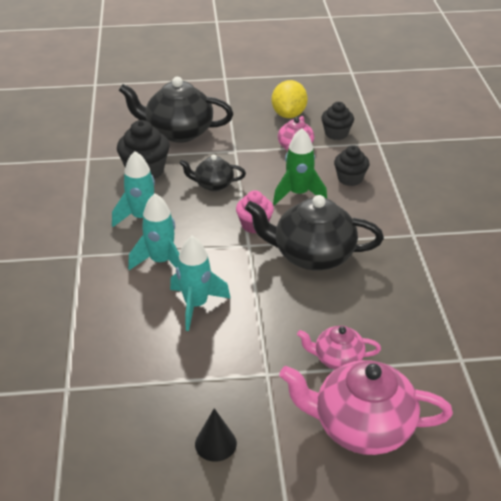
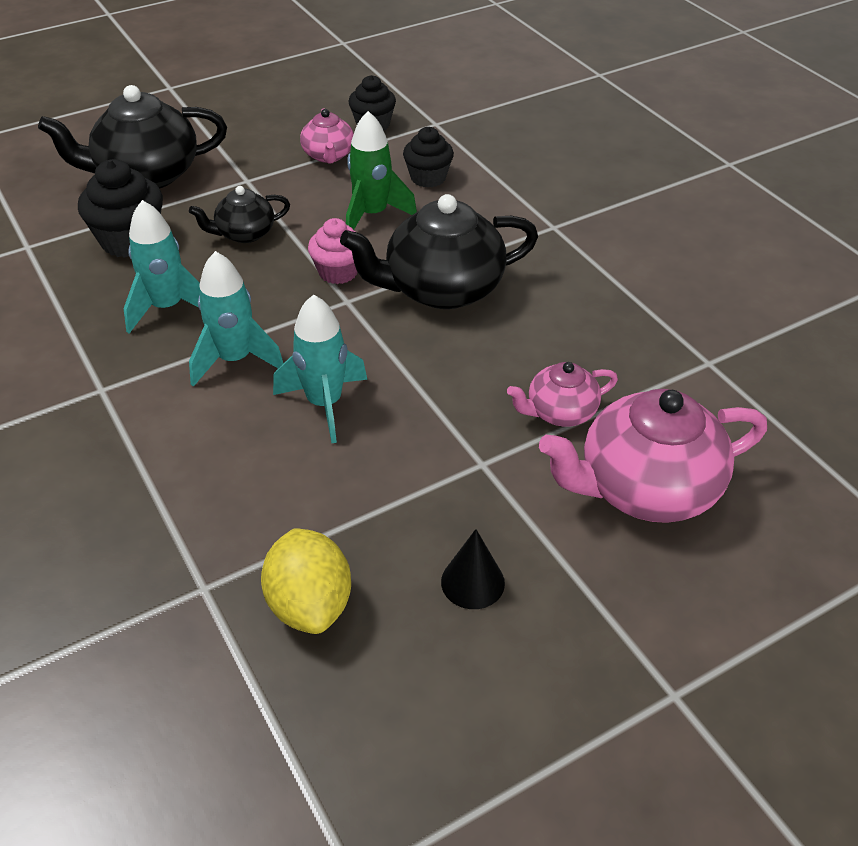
camera: 25 degrees left, 5 degrees up
(289, 114) = (292, 115): yellow lemon -> yellow lemon (310, 604)

